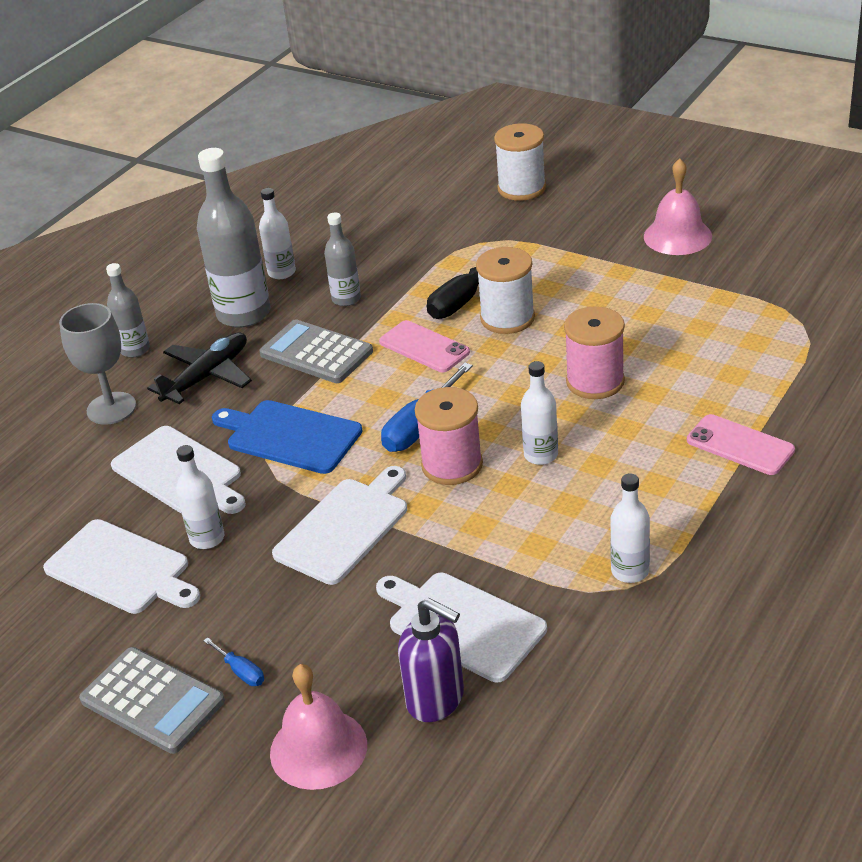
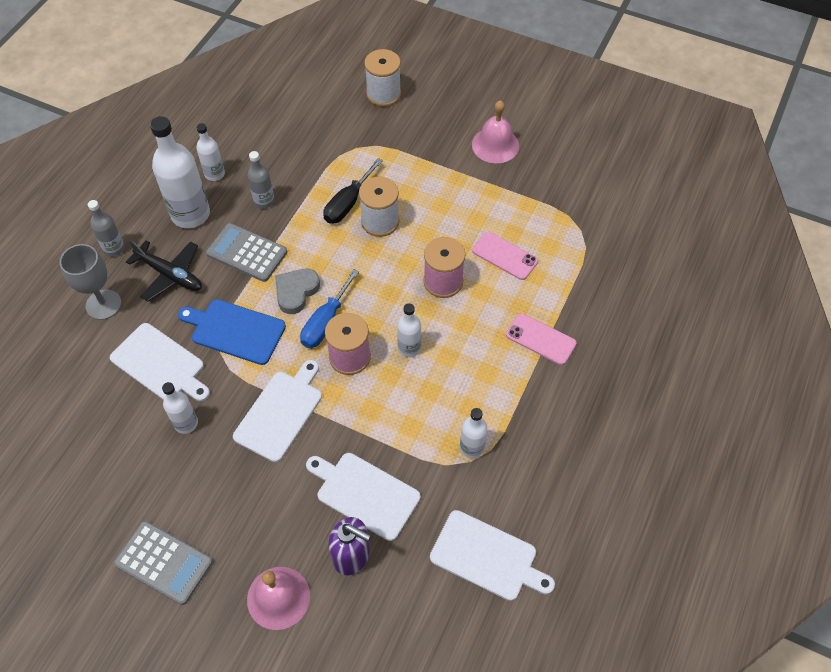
camera: 10 degrees left, 20 degrees up
(121, 569) = (129, 451): white cutting board -> white cutting board (487, 557)
(207, 376) = (170, 274): black plane -> black plane turned 90 degrees clockwise
(241, 672) = (221, 537): blue screwdriver -> none
(243, 314) = (190, 214): grey bottle -> white bottle
(381, 394) = (296, 292): none -> grey heart
(424, 347) = (323, 248): pink phone -> pink phone (504, 256)

